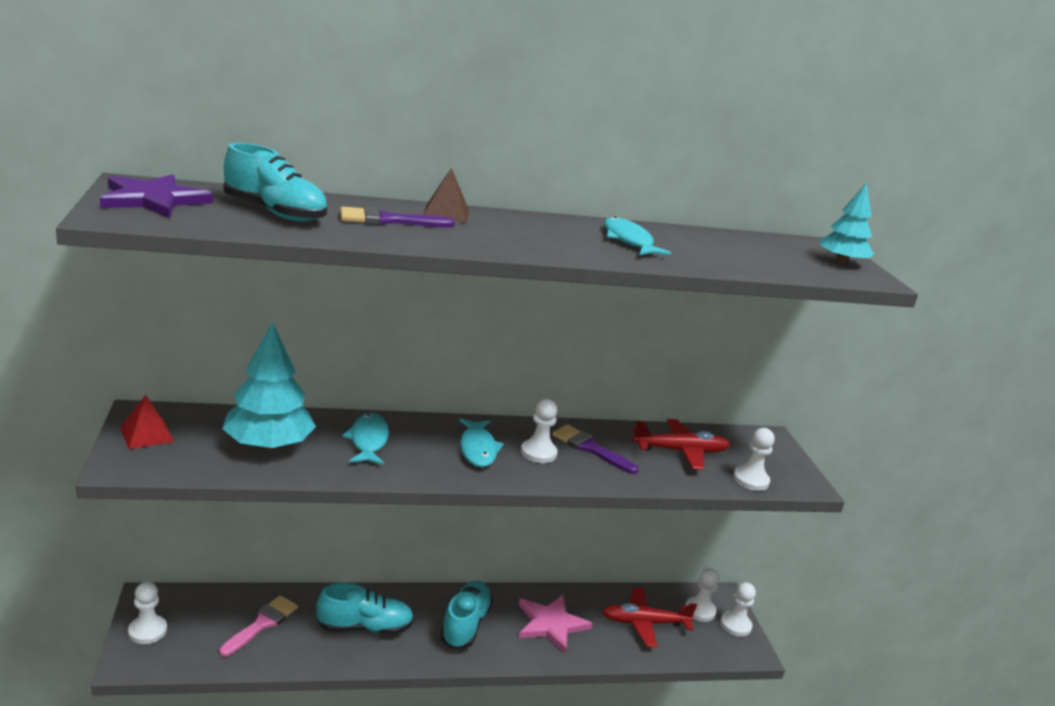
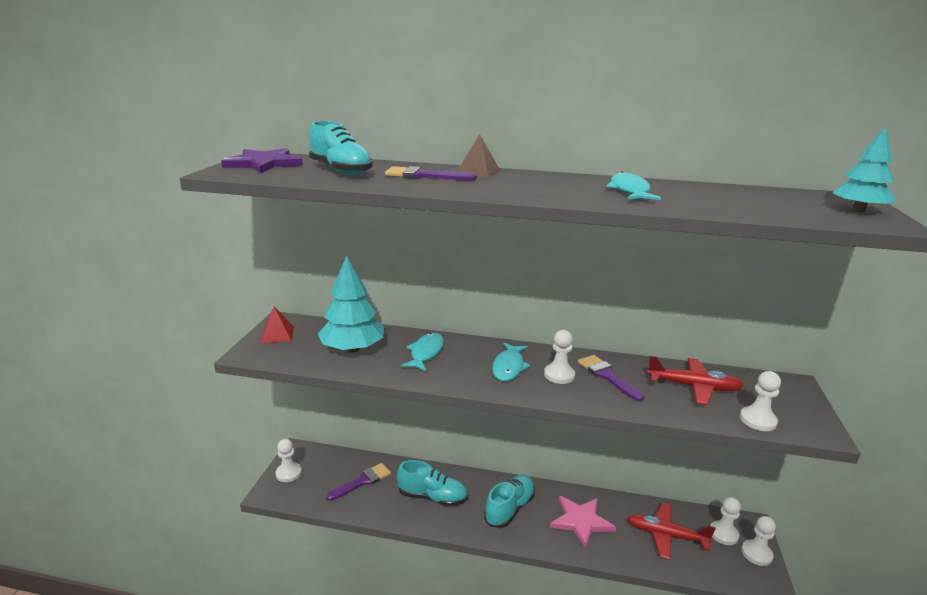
camera: 25 degrees right, 0 degrees up
(261, 624) = (362, 481): pink brush -> purple brush

